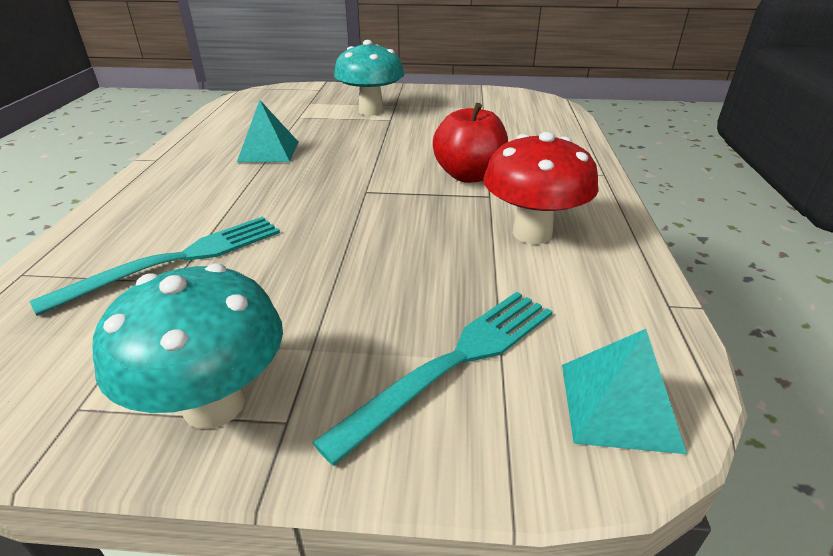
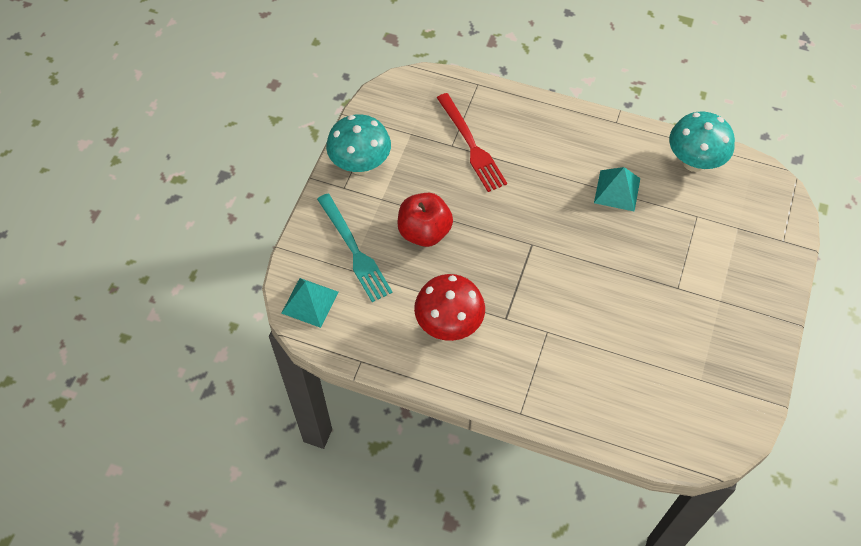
camera: 105 degrees right, 25 degrees up
(177, 260) = (471, 145): turquoise fork -> red fork
(371, 111) = (704, 276): turquoise mushroom -> turquoise mushroom (694, 162)
(469, 176) = (540, 315): red apple -> red apple (424, 232)

